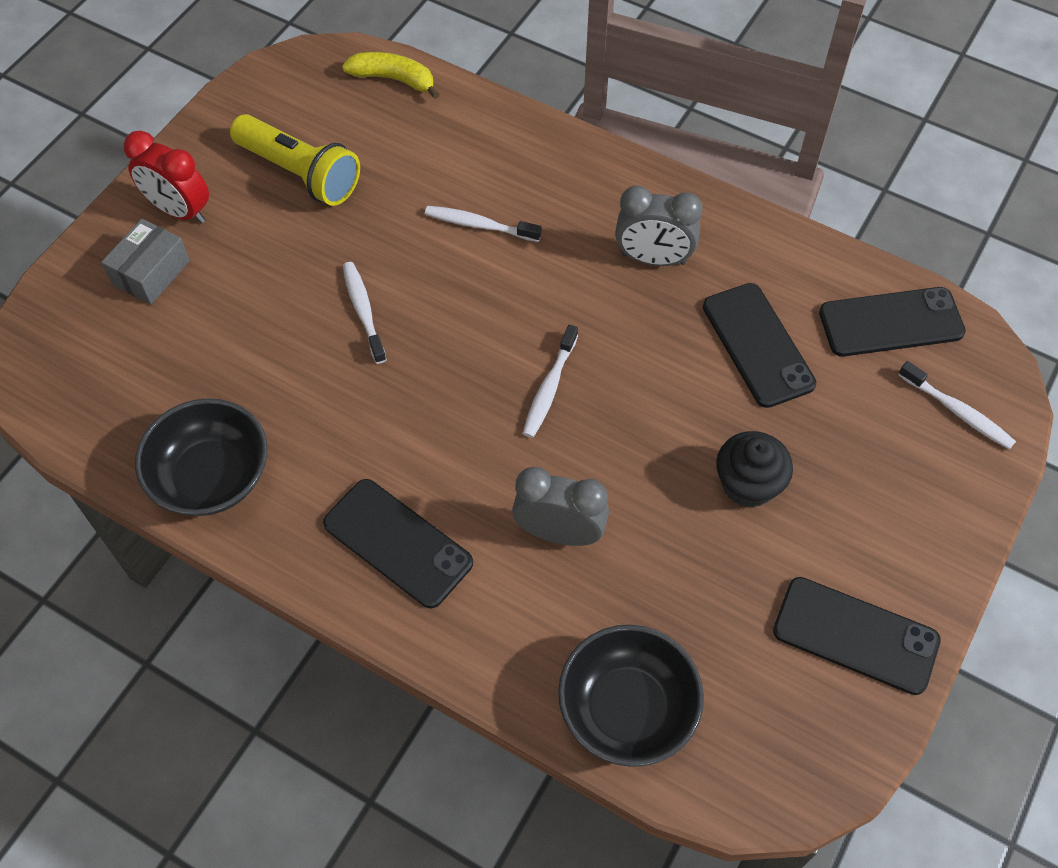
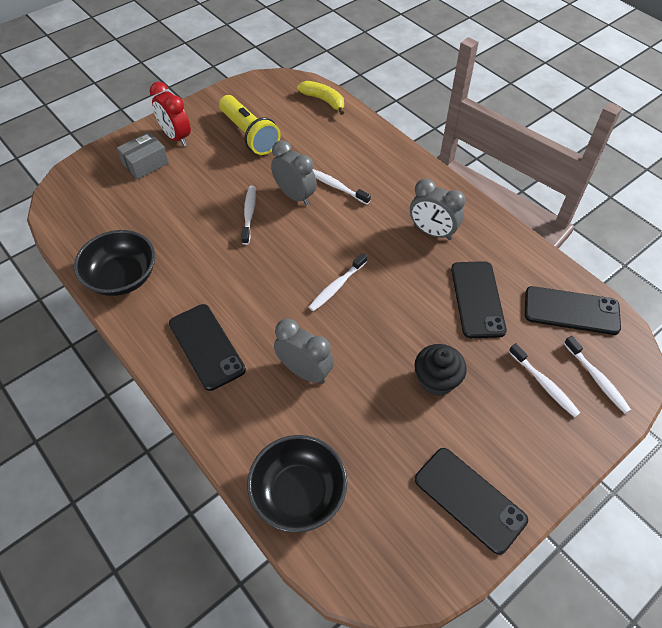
camera: 20 degrees right, 5 degrees down
(421, 259) = (295, 196): none -> grey clock
(893, 443) = (544, 384): none -> white toothbrush

